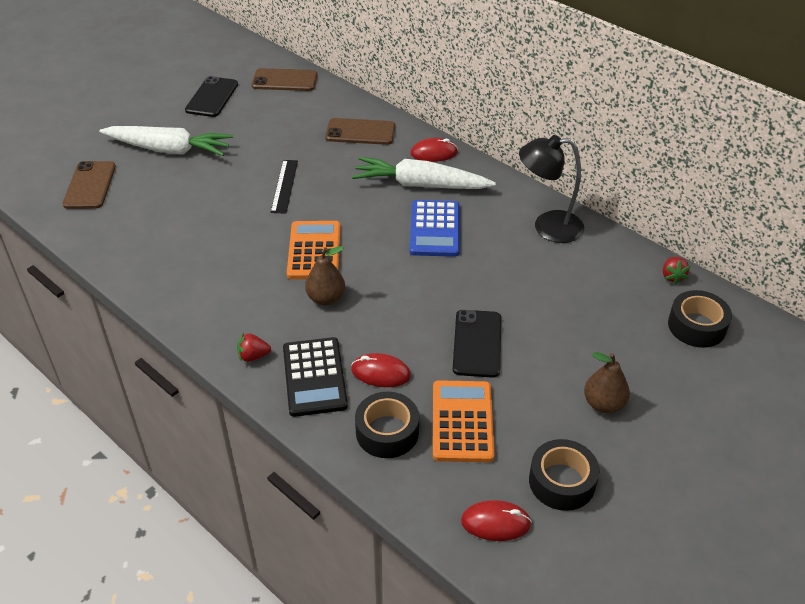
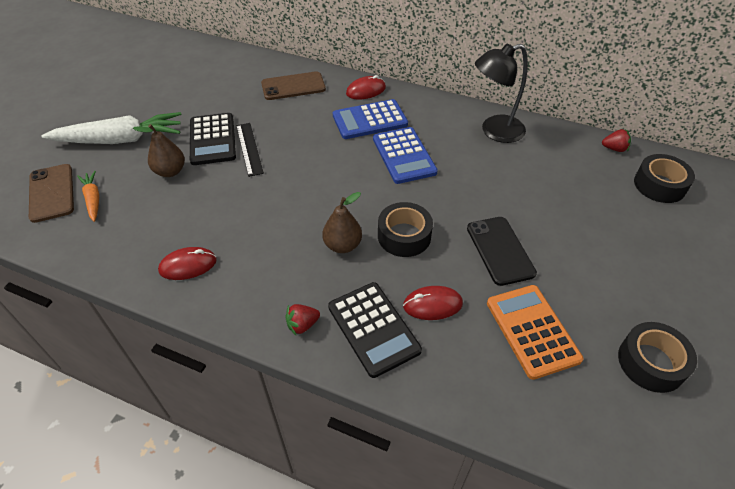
camera: 20 degrees left, 5 degrees up
(122, 200) = (93, 199): none -> orange carrot
(212, 97) = (141, 83): black phone -> none
(254, 169) = (213, 139): none -> black calculator
(284, 80) = (202, 56): brown phone -> none
(314, 251) = (307, 202): orange calculator -> none
(387, 432) = (472, 364): black tape -> black tape (404, 236)
(420, 185) = (370, 120): white carrot -> blue calculator
(495, 523) = (623, 426): red mouse -> red mouse (188, 265)
(603, 404) = (636, 275): brown pear -> brown pear (170, 171)
(672, 276) = (614, 149): red strawberry -> red strawberry turned 60 degrees counterclockwise

